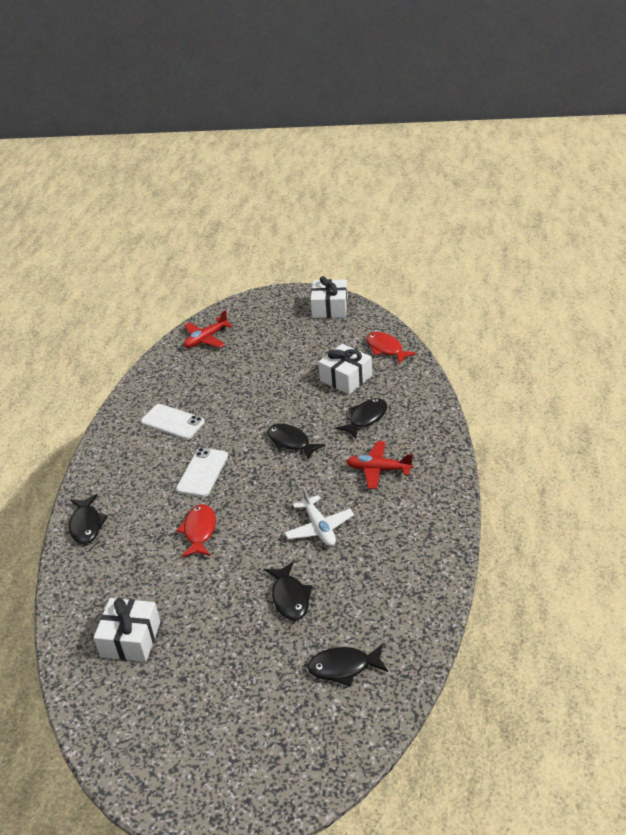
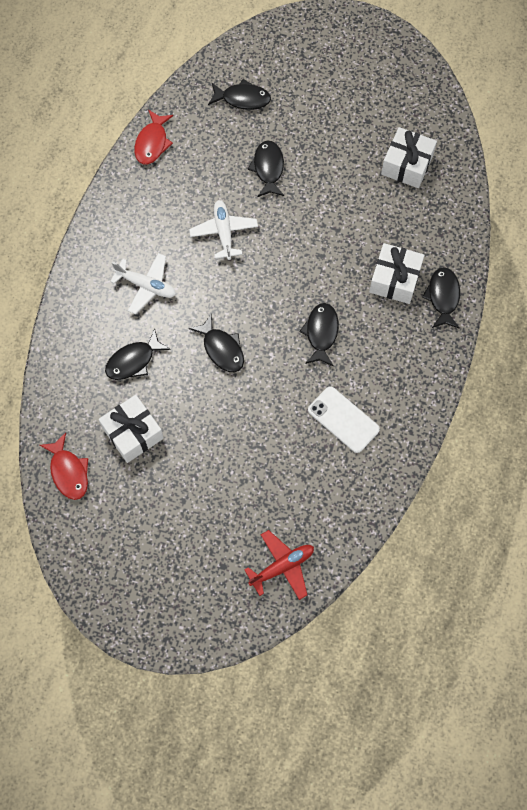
camera: 170 degrees left, 30 degrees up
(199, 531) = (335, 259): red fish -> red fish (152, 143)
(202, 472) = (321, 333): white phone -> black fish
(330, 308) = (107, 582): white gift -> white gift (394, 279)
(378, 469) = (146, 286): red plane -> white plane

